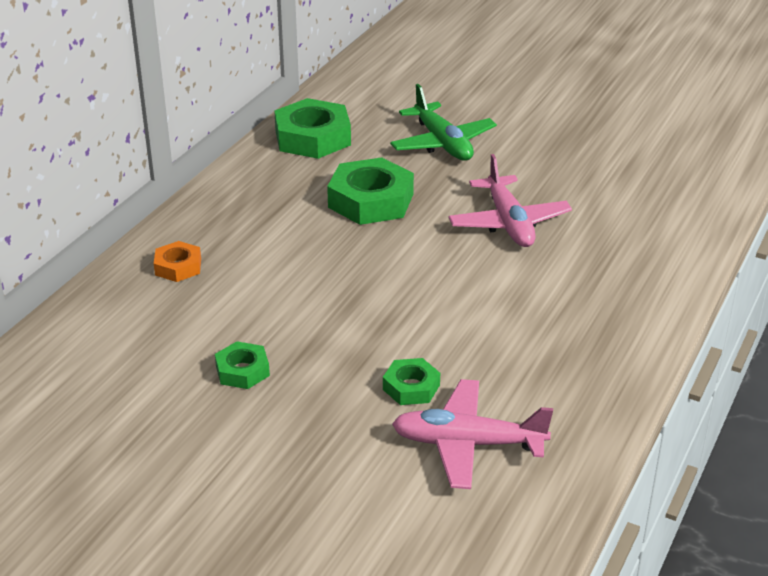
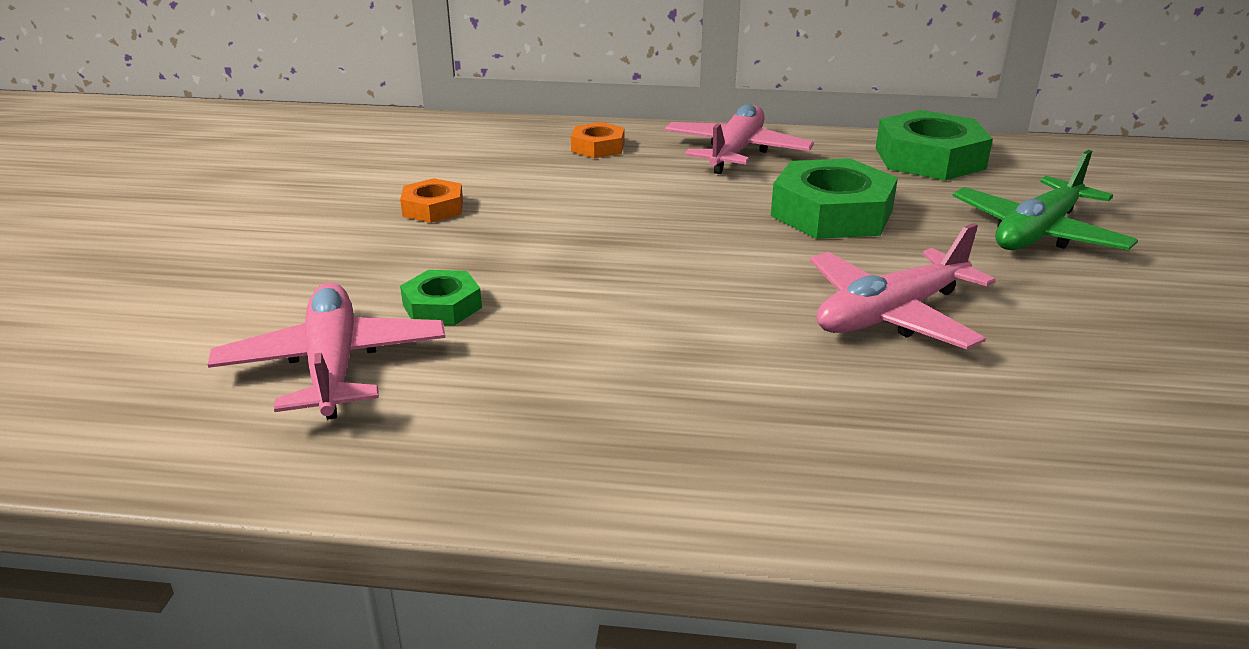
camera: 70 degrees right, 5 degrees down
(241, 208) = (735, 152): none -> pink plane
(242, 371) = (433, 208): green nut -> orange nut

